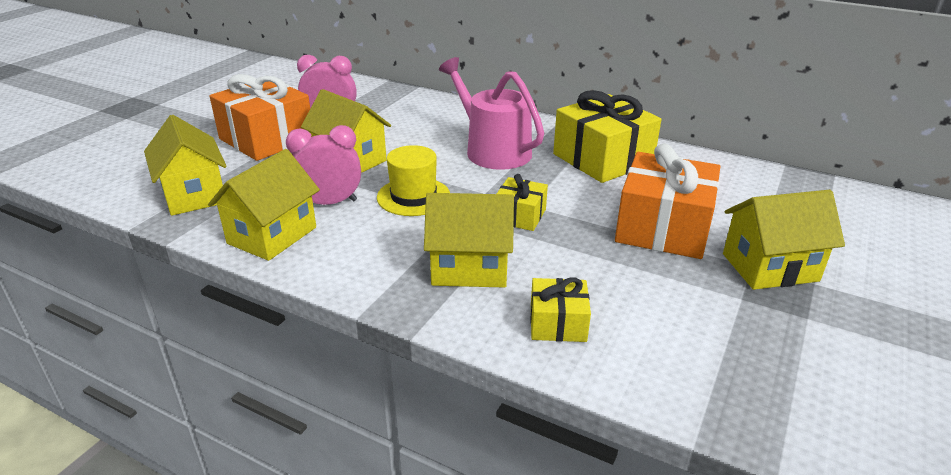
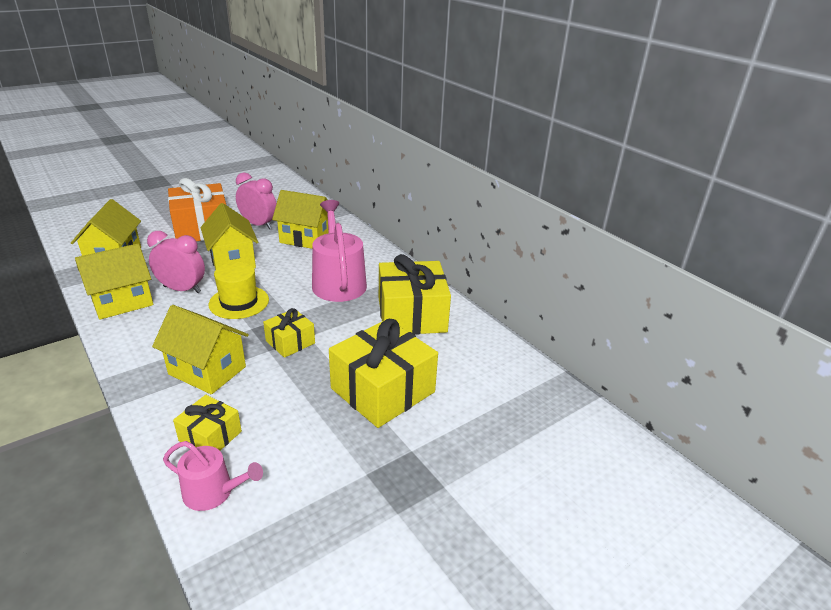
camera: 25 degrees right, 0 degrees up
(630, 368) = (213, 492): none -> pink watering can
(663, 228) = (383, 390): orange gift -> yellow gift
(770, 267) = (424, 457): yellow house -> yellow house (305, 238)

